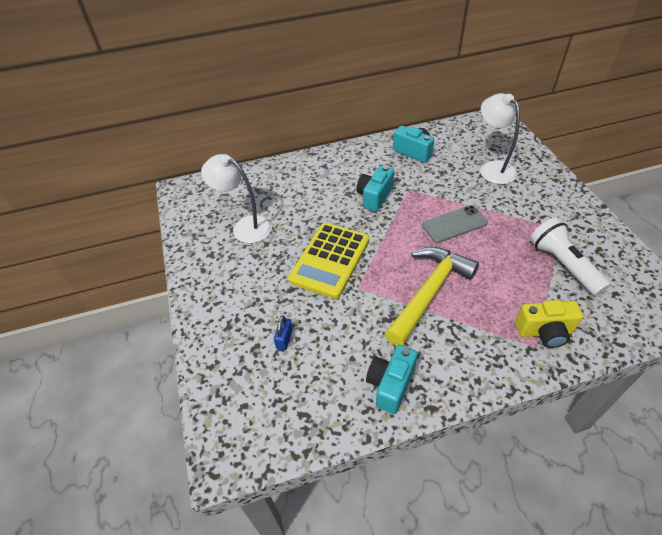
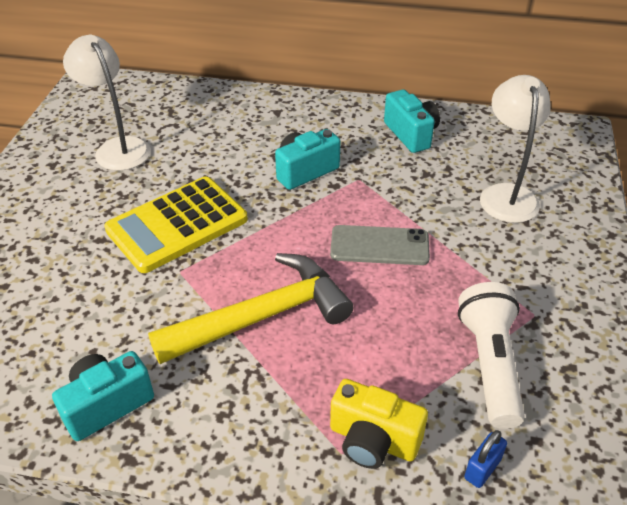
camera: 25 degrees right, 5 degrees down
(284, 339) = (39, 292): blue padlock -> blue padlock (482, 469)

